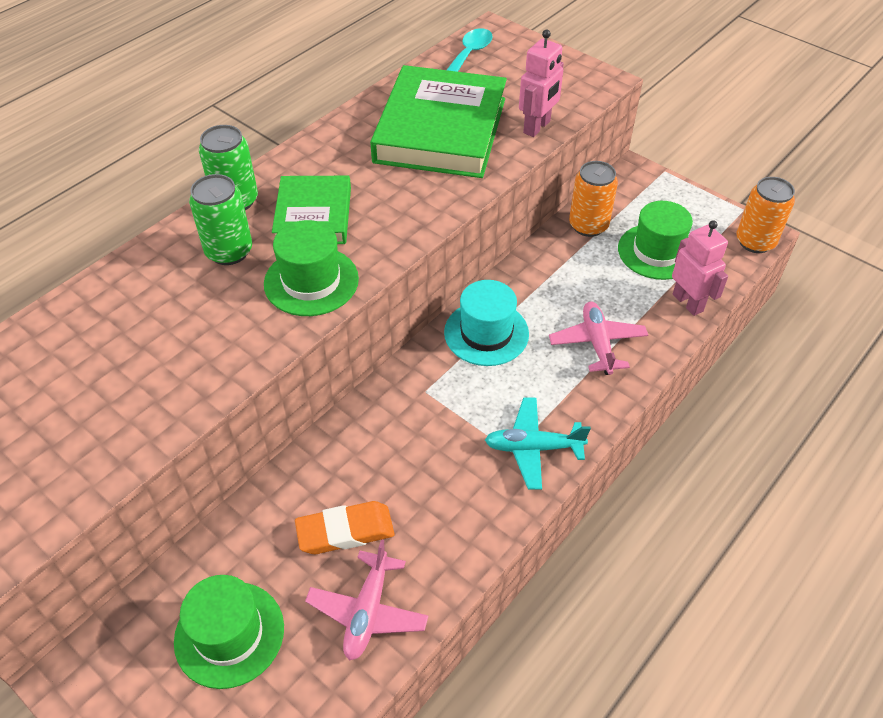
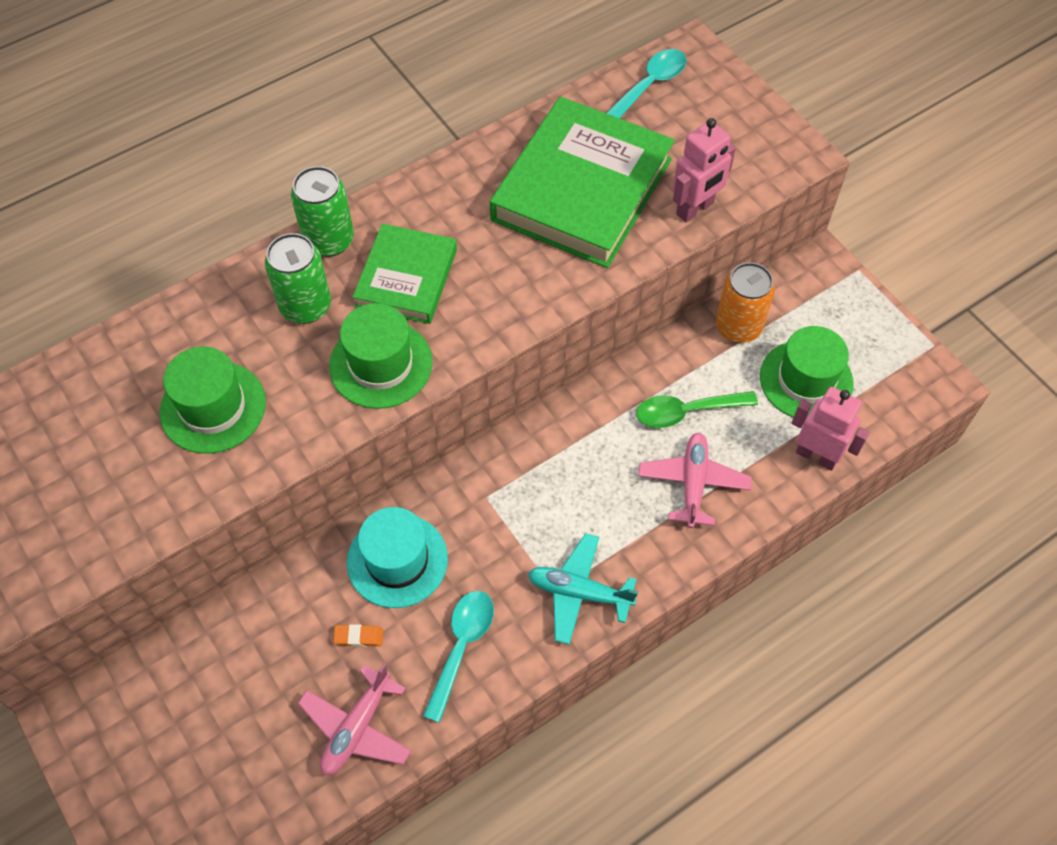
camera: 15 degrees right, 10 degrees up
(229, 634) = (220, 715): green hat -> green hat (213, 407)
(345, 531) = (359, 637): orange eraser -> orange eraser, size x0.49
(444, 517) = (461, 647): none -> turquoise spoon
(486, 333) = (574, 441): turquoise hat -> turquoise hat (397, 560)
(571, 292) = (686, 412): none -> green spoon
(688, 302) = (816, 456): pink robot -> pink robot turned 45 degrees counterclockwise
(755, 242) = (929, 393): orange can -> none

